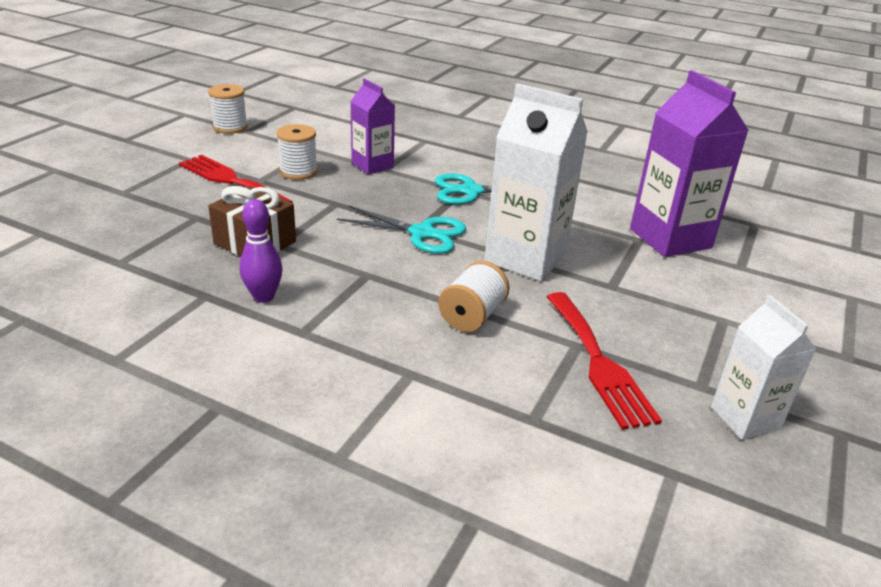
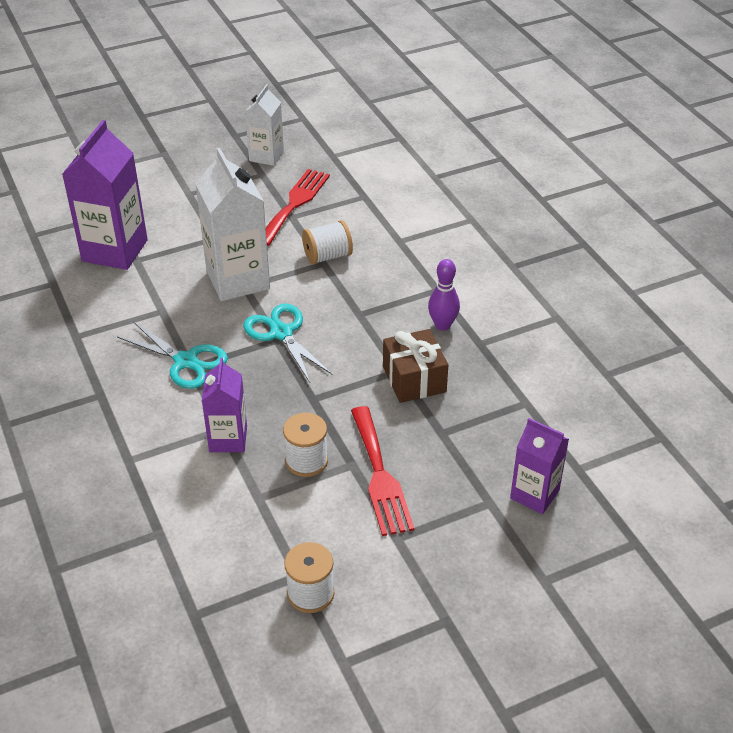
camera: 140 degrees left, 10 degrees up
(81, 206) = (534, 494): none -> purple carton

